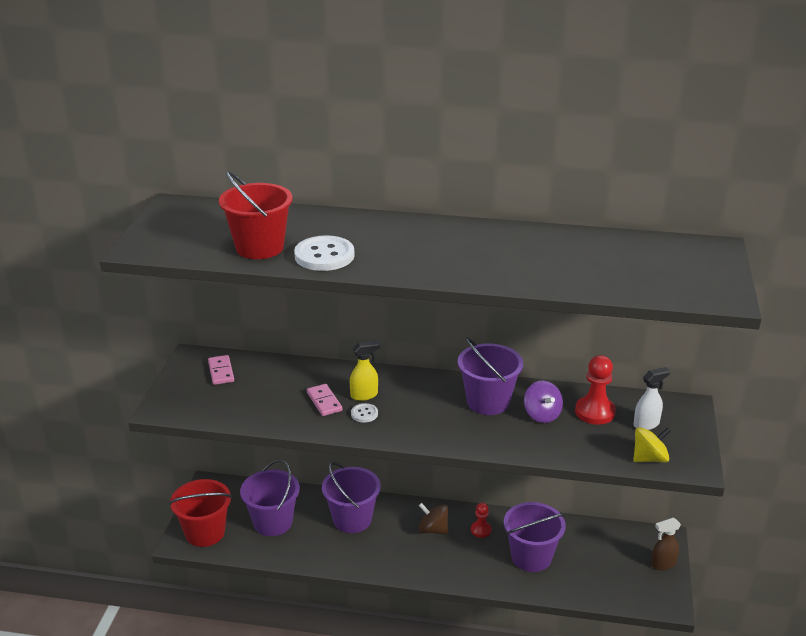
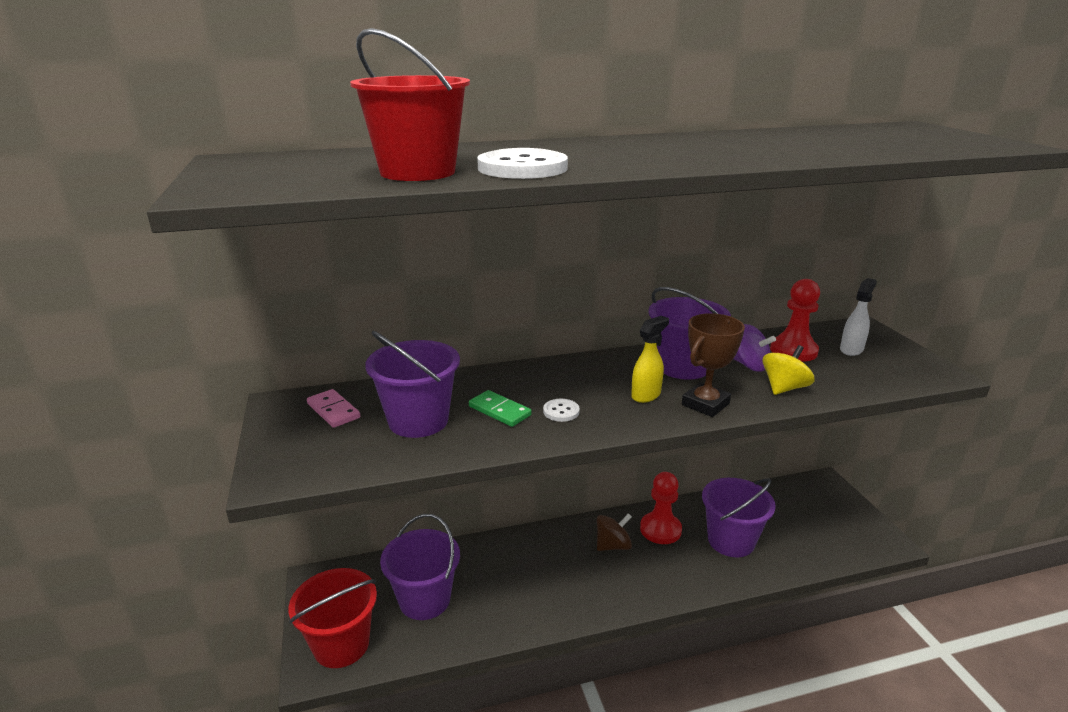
camera: 25 degrees left, 5 degrees down
(324, 402) = (499, 411): pink domino -> green domino
(352, 519) = (517, 564): purple bucket -> purple bucket (418, 421)
(364, 395) = (542, 392): yellow spray bottle -> yellow spray bottle (646, 395)
(433, 529) = (613, 545): brown spinning top -> brown spinning top turned 150 degrees clockwise
(470, 437) = (705, 404): none -> brown trophy
(481, 530) = (660, 529): red pawn -> red pawn, size x1.73
(649, 458) = (895, 377): yellow spinning top -> yellow spinning top (784, 388)
(662, 564) = (847, 506): brown spray bottle -> none

